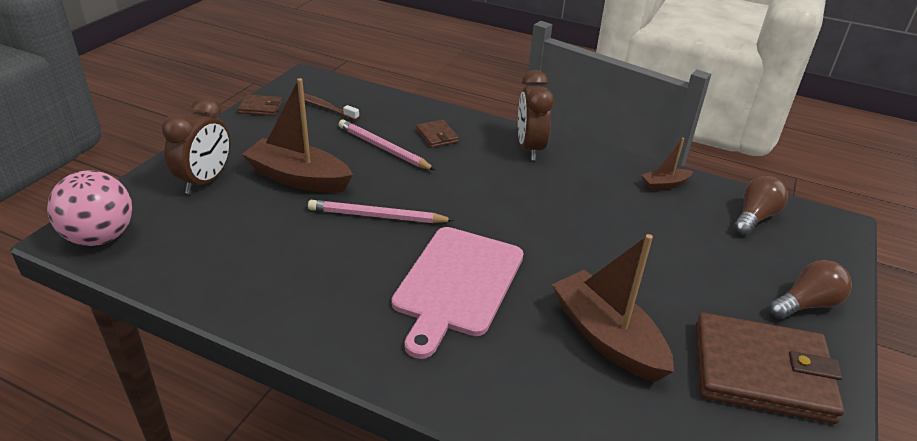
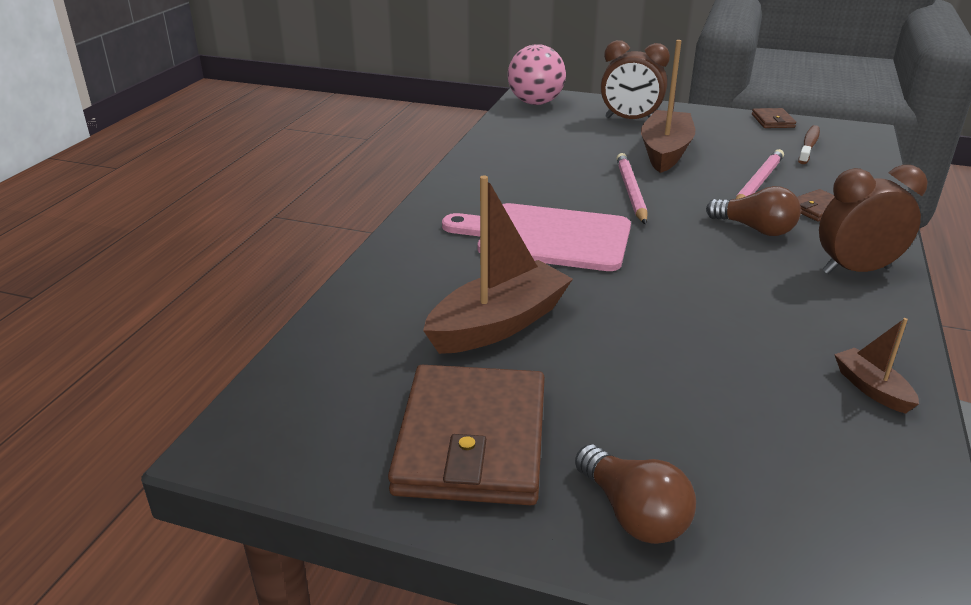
camera: 85 degrees right, 5 degrees down
(754, 217) = (854, 487): brown light bulb -> brown light bulb (755, 229)

